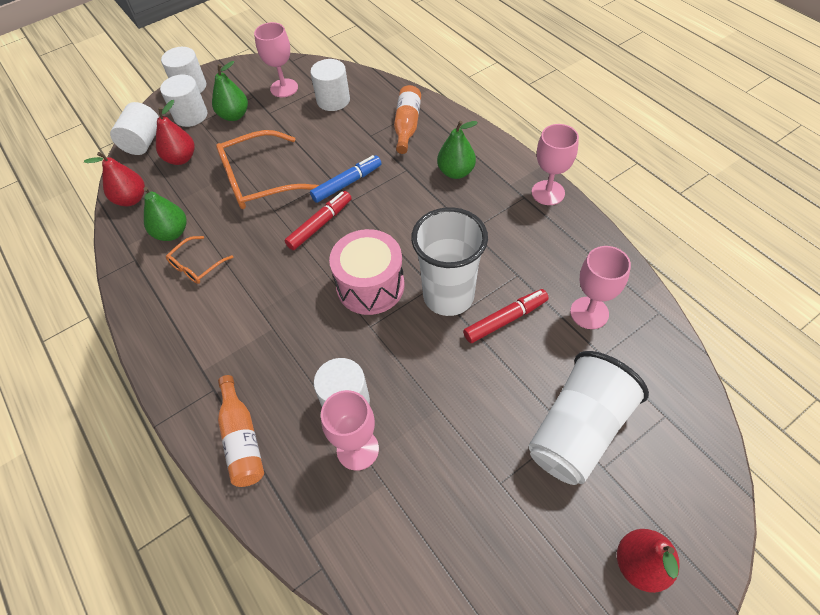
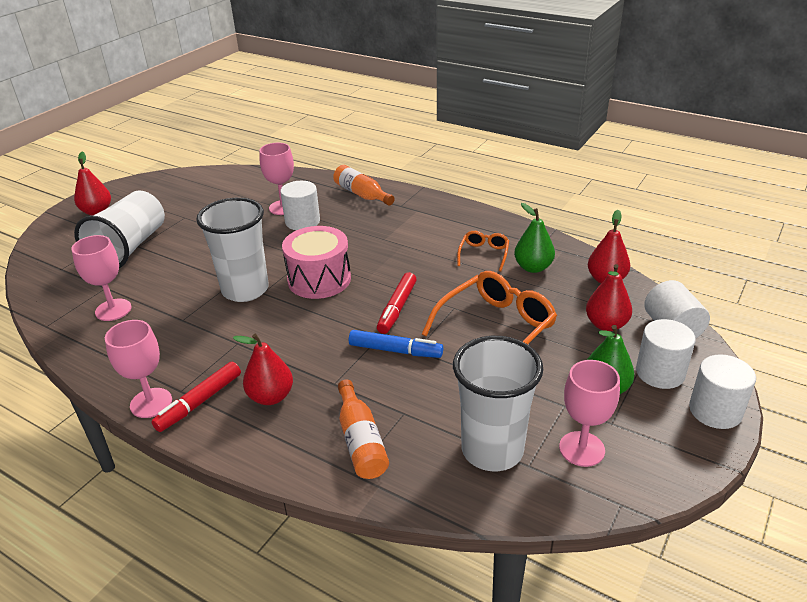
camera: 155 degrees right, 20 degrees down
(333, 100) = (492, 450): white cylinder -> white cup
(347, 183) = (395, 350): blue marker -> blue marker turned 105 degrees counterclockwise
(456, 172) = (271, 397): green pear -> red pear
(505, 319) = (190, 288): red marker -> red marker (199, 402)

